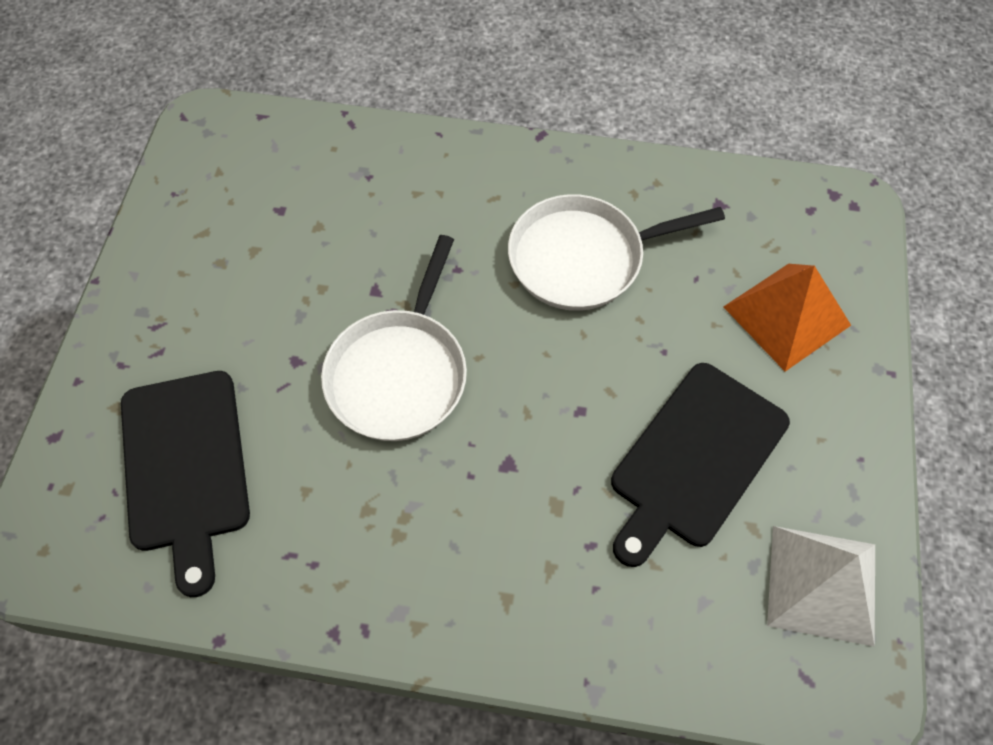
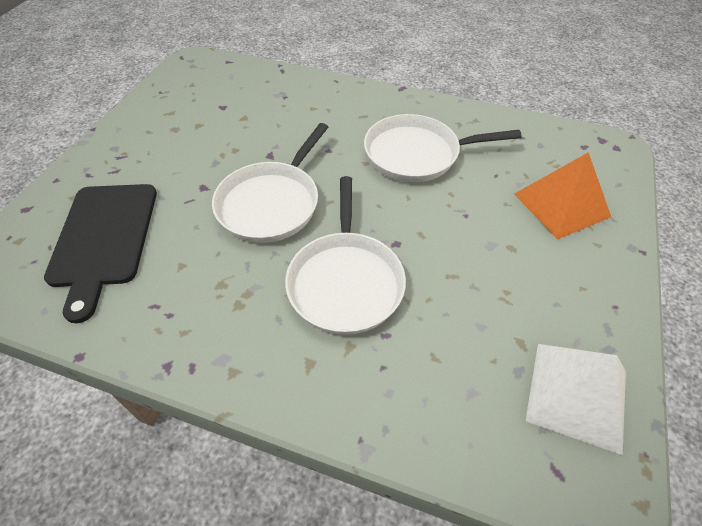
camera: 10 degrees right, 10 degrees down
(526, 479) = (345, 282): none -> white pan
(695, 459) = (479, 287): black cutting board -> none

